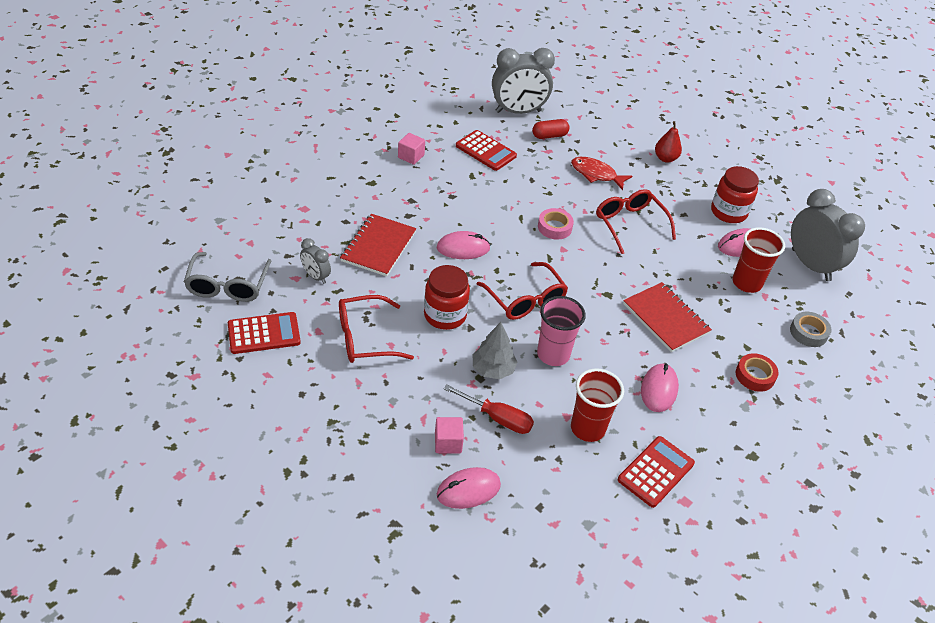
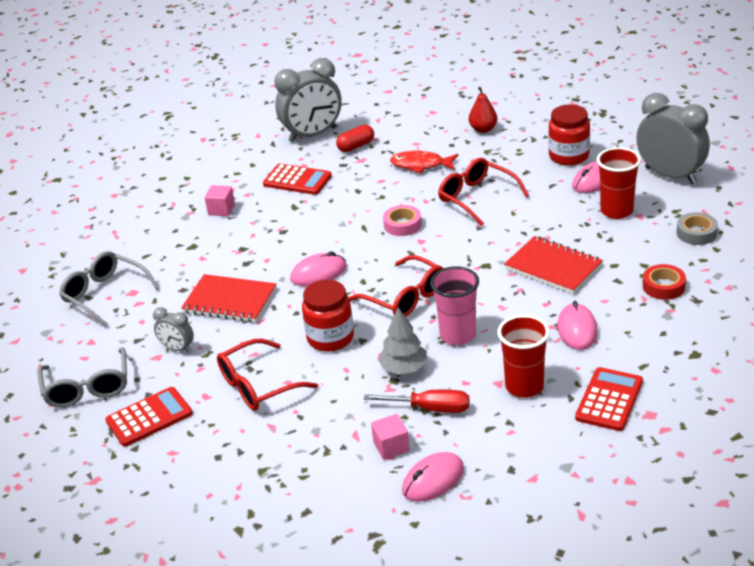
camera: 10 degrees left, 10 degrees down
(281, 202) = (104, 294): none -> grey glasses
(378, 246) = (230, 300): red notebook -> red notebook turned 75 degrees counterclockwise

